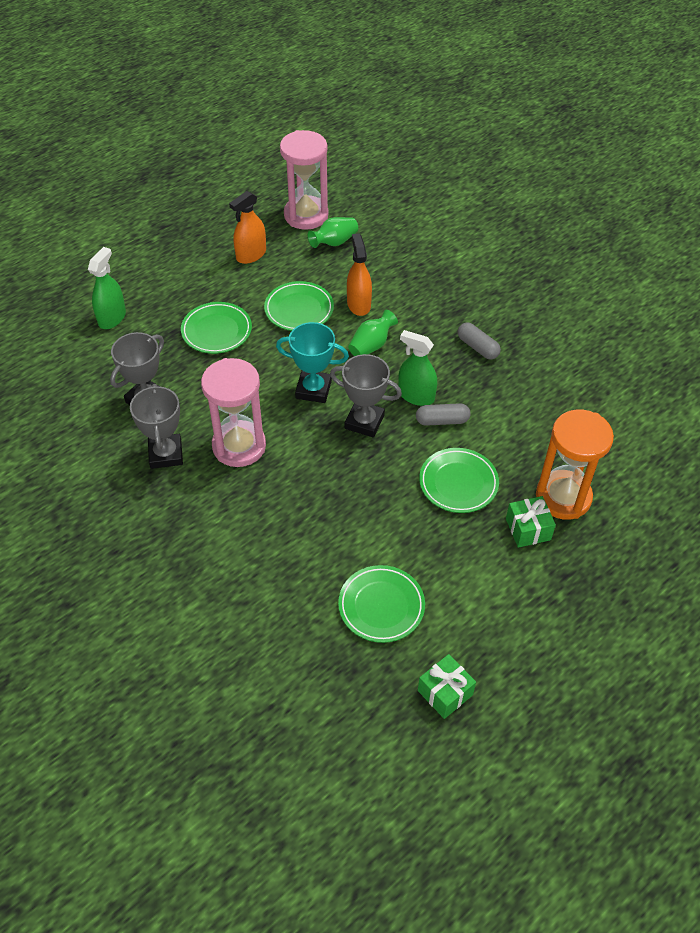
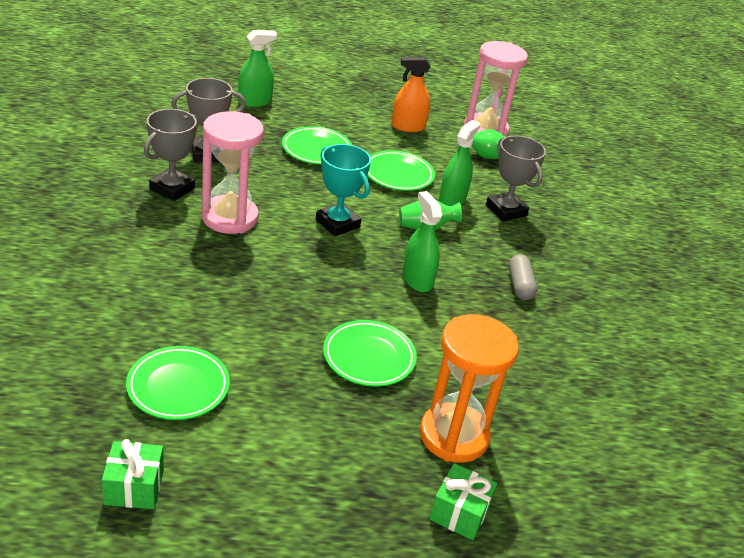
camera: 35 degrees right, 15 degrees down
(358, 304) = (452, 199): orange spray bottle -> green spray bottle
(364, 422) = (348, 267): grey trophy -> grey trophy (506, 210)
(442, 420) = (416, 309): grey capsule -> none
(528, 529) = (385, 433): green gift -> green gift (459, 513)

